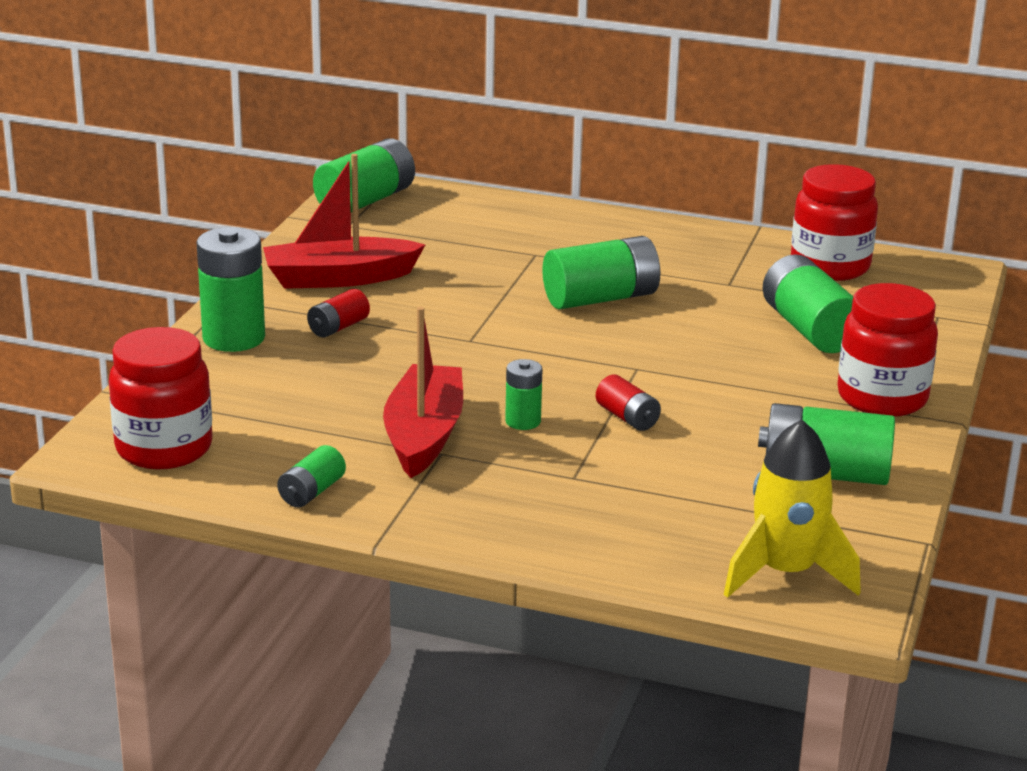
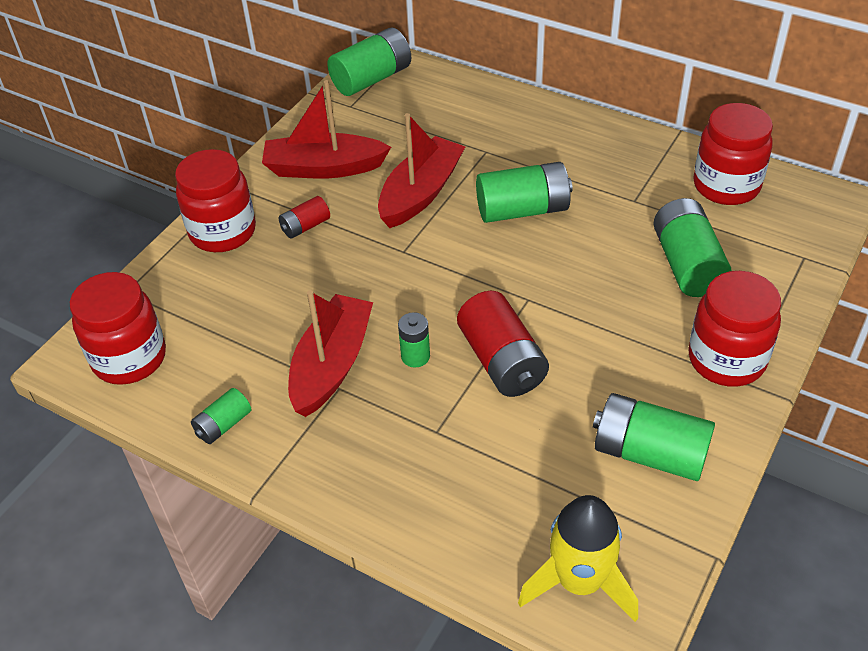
camera: 15 degrees right, 20 degrees up
(234, 338) = (223, 232): green battery -> red jar
(470, 292) = (421, 193): none -> red boat
(627, 418) = (502, 361): red battery -> red battery, size x1.88

